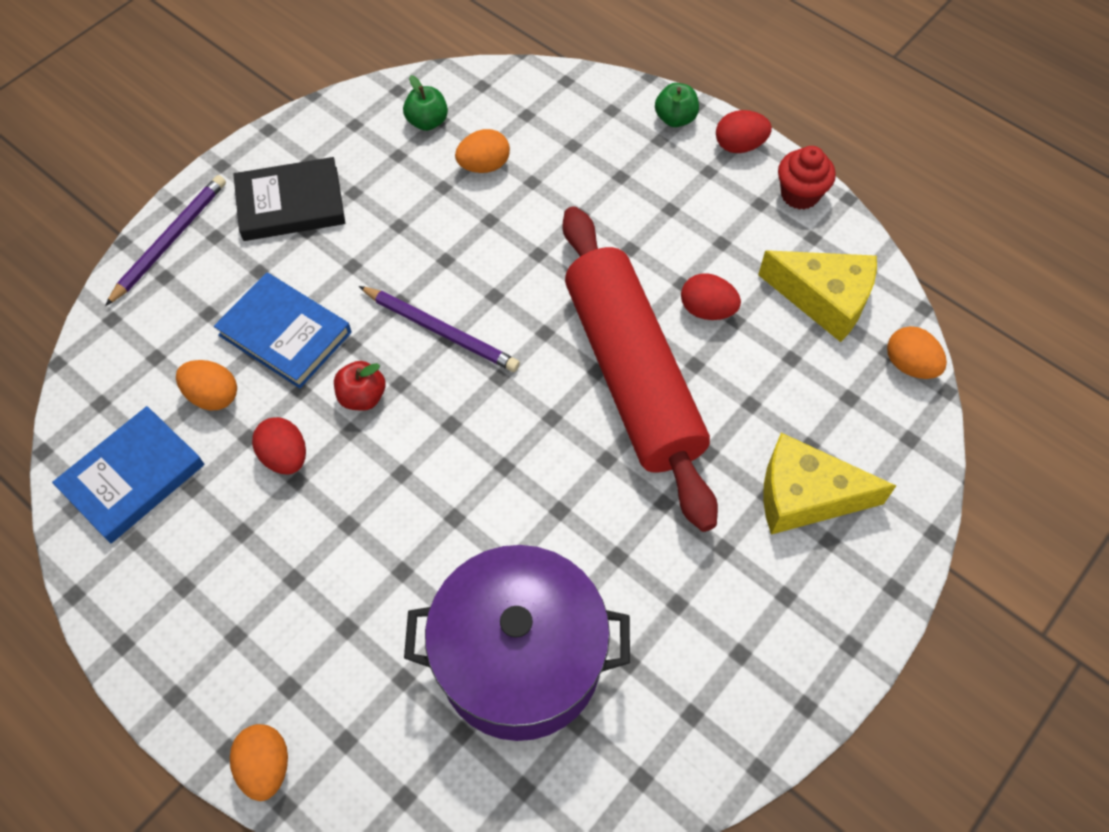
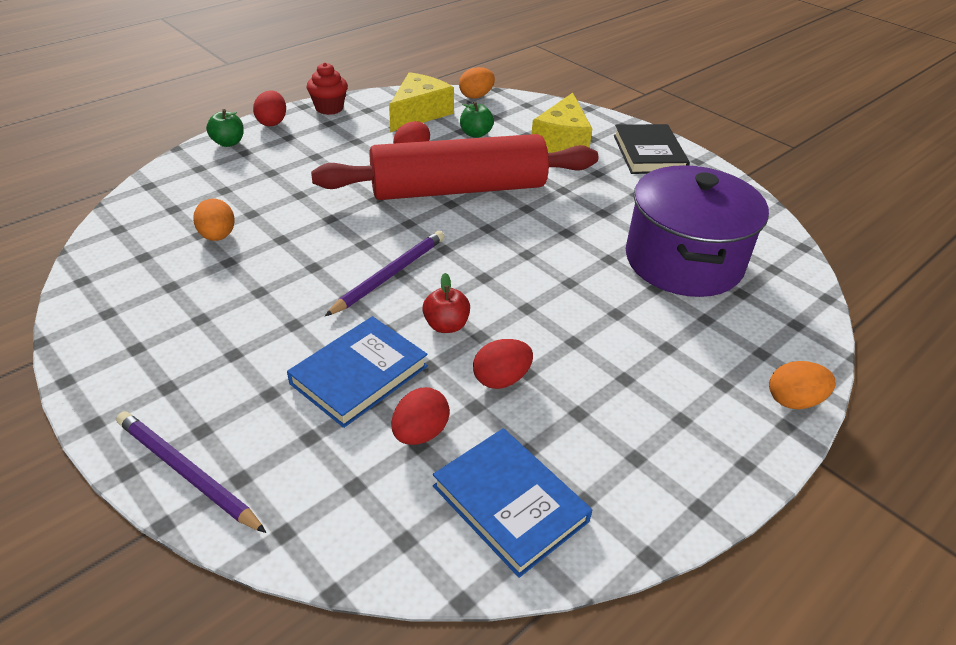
camera: 85 degrees left, 20 degrees down
(213, 396) = (420, 433): orange egg -> red egg
(291, 204) = (190, 365): black book -> black book (649, 153)
(427, 122) = (140, 264): green apple -> green apple (475, 134)

